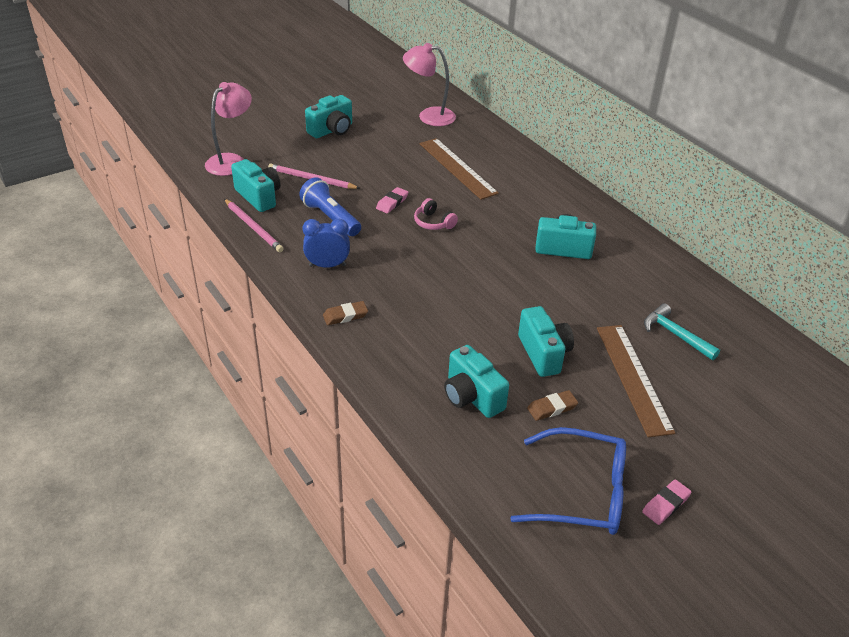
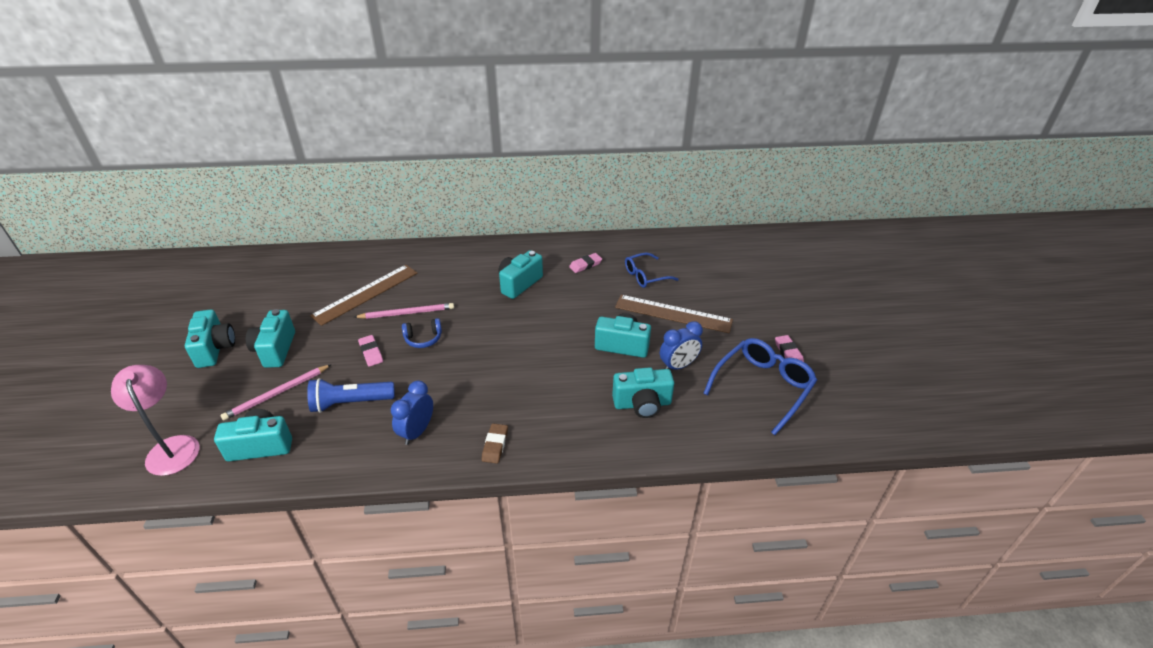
camera: 60 degrees left, 0 degrees up
(253, 227) = (306, 468): pink pencil -> pink pencil (407, 313)
(354, 156) = (275, 349): none -> turquoise camera
(429, 116) = (273, 278): pink lamp -> none
(433, 223) = (423, 339): pink headphones -> blue headphones
(457, 168) = (366, 294): brown ruler -> brown ruler turned 45 degrees counterclockwise
(552, 408) = (678, 366): brown eraser -> blue clock
(643, 282) = (585, 265): none -> pink eraser
(675, 335) = (645, 276): turquoise hammer -> blue glasses

